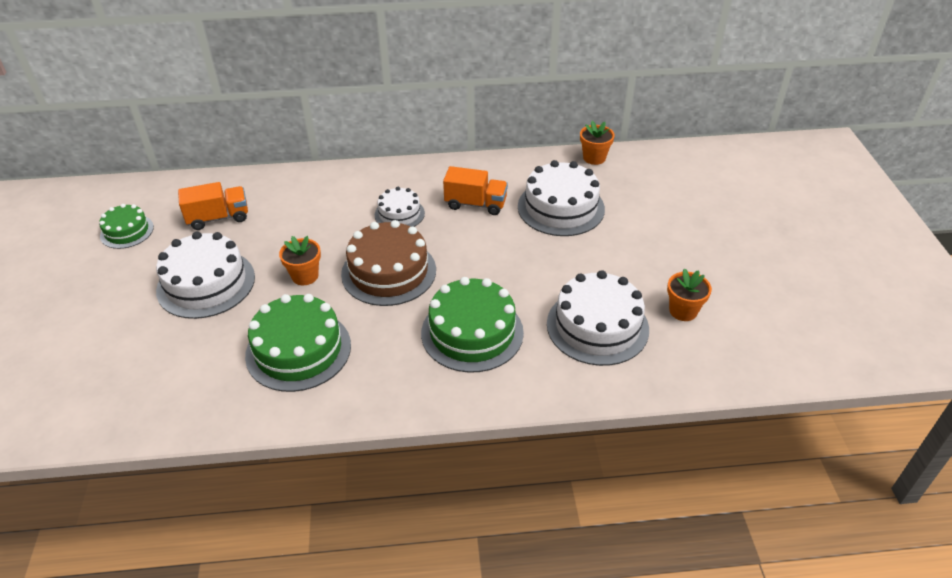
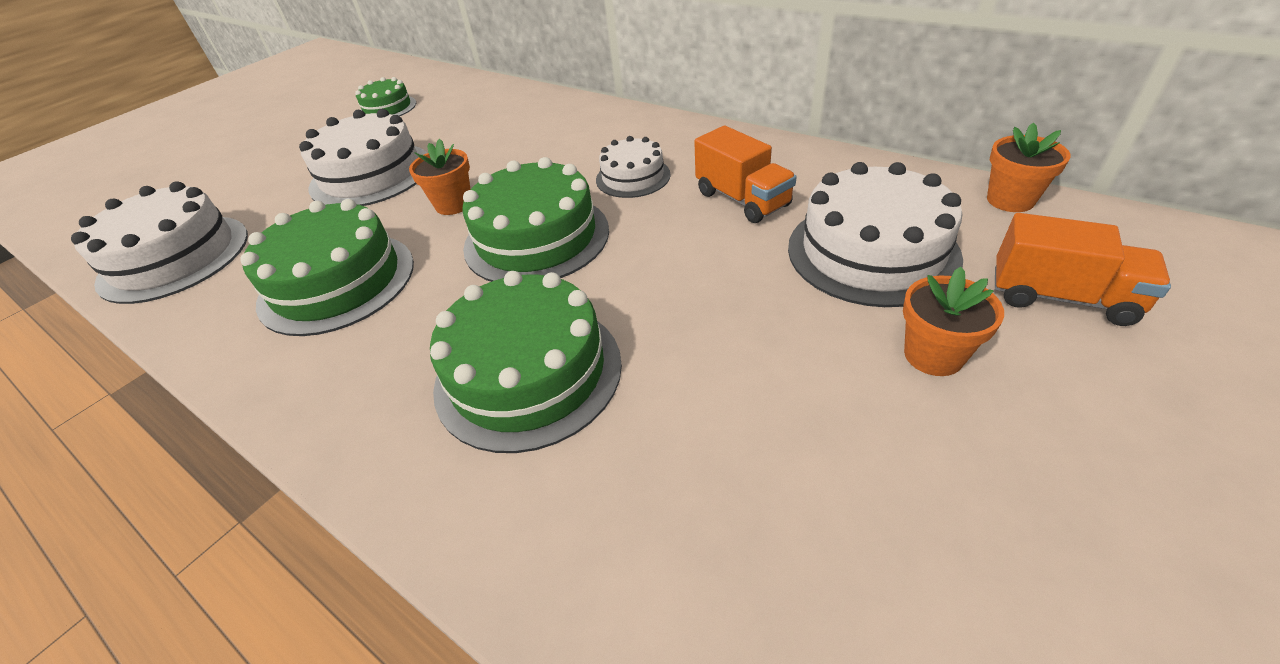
camera: 45 degrees right, 0 degrees up
(218, 218) = (464, 120): orange truck -> orange truck (1061, 297)
(389, 272) = (537, 238): brown cake -> green cake
(597, 326) = (730, 488): white cake -> white cake (174, 257)
(683, 311) = (959, 577): orange flower pot -> orange flower pot (933, 355)

